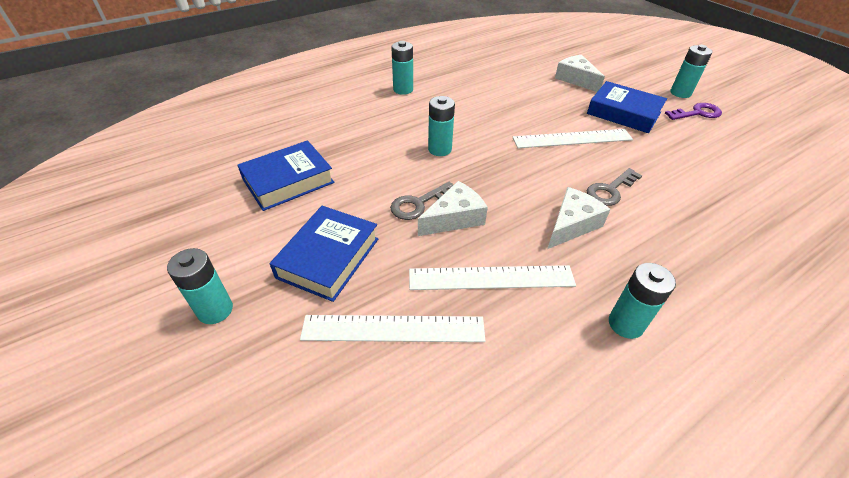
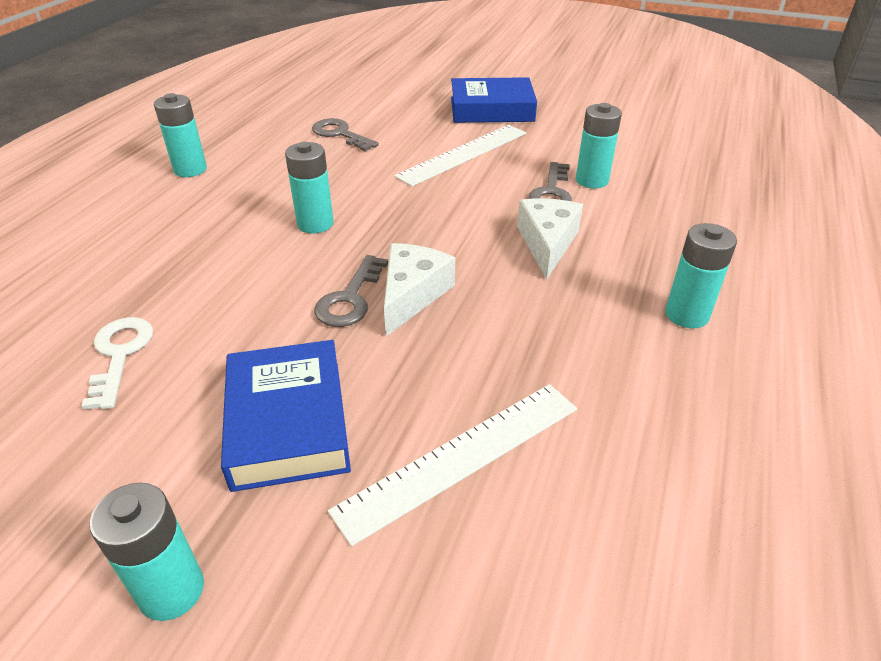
camera: 35 degrees left, 5 degrees down
(288, 181) = (119, 355): blue book -> white key
(491, 278) = (518, 339): white ruler -> none
(504, 96) = (340, 134): none -> grey key
(576, 79) = (408, 90): white cheese -> none
(680, 93) = (528, 72): turquoise battery -> turquoise battery (592, 180)
(697, 113) = (561, 86): purple key -> none

